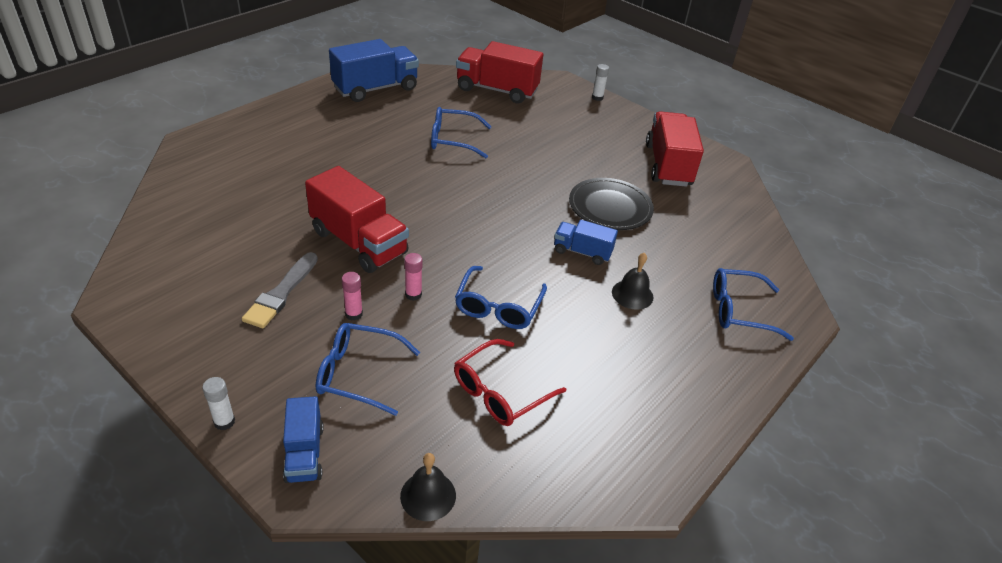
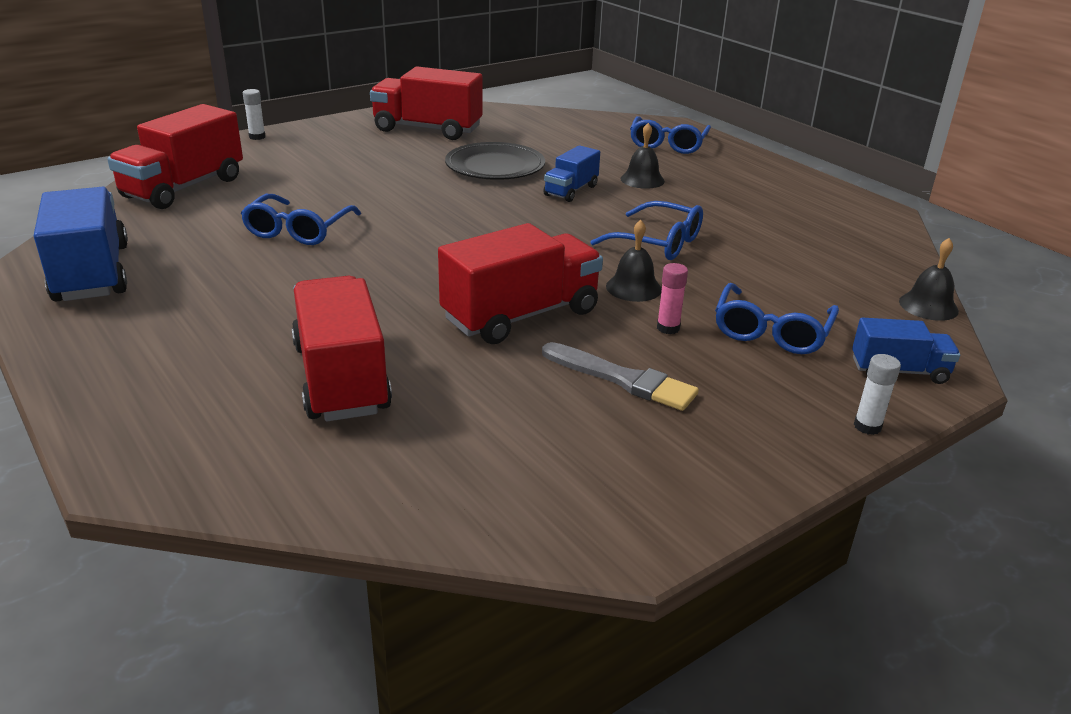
camera: 75 degrees left, 10 degrees down
(275, 184) = (341, 378): none -> red truck
(413, 294) = (633, 287): pink glue stick -> black bell
(500, 392) = (786, 257): red glasses -> none

